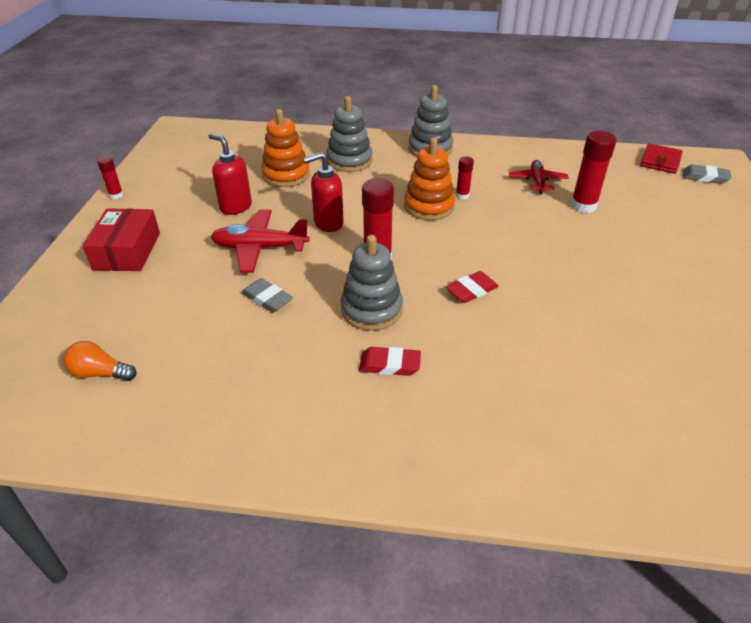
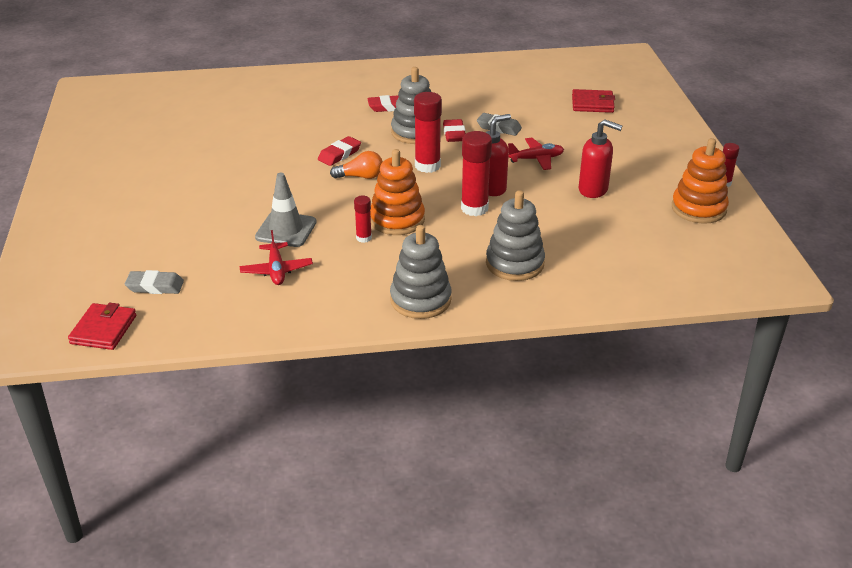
camera: 165 degrees right, 5 degrees down
(100, 373) = (570, 80): orange light bulb -> orange light bulb (360, 177)
(121, 318) = (592, 104): none -> red wallet
(127, 251) = (645, 141): red box -> none
(260, 248) = (536, 159): red plane -> red plane, size x0.66
(286, 175) = (574, 232): orange stacking toy -> orange stacking toy (698, 208)
(326, 298) = (454, 134): none -> red eraser
(531, 212) = (286, 230): none -> grey traffic cone
(583, 206) = (227, 246): red glue stick -> red glue stick (474, 208)
(705, 177) = (57, 310): grey eraser -> grey eraser (155, 286)

